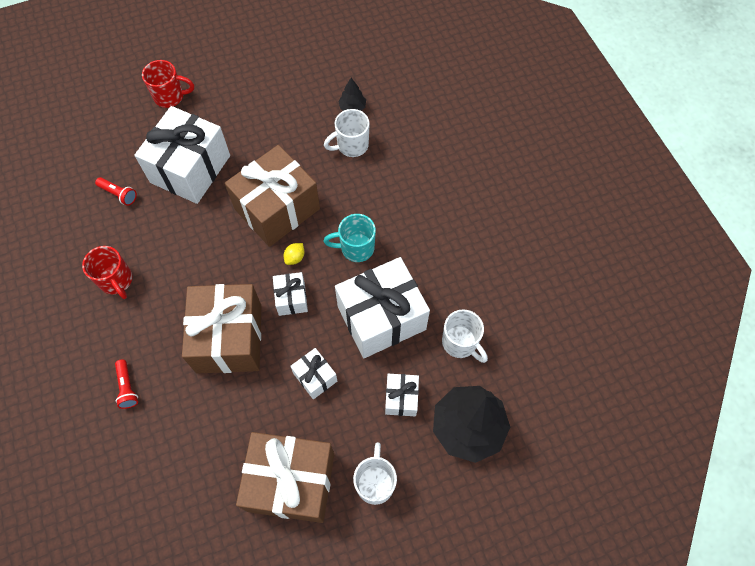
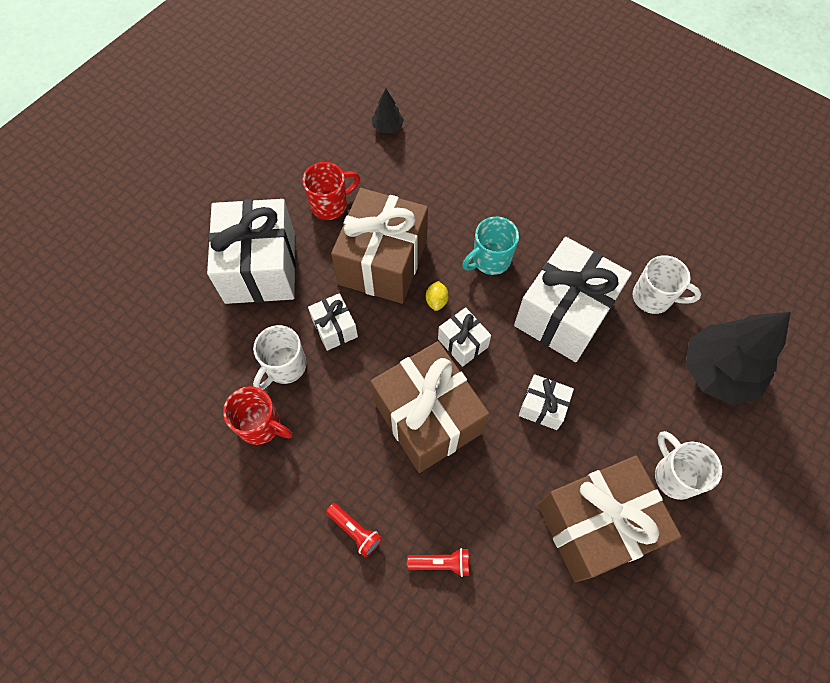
camera: 30 degrees left, 0 degrees up
(119, 194) = (197, 333): red flashlight -> red flashlight (441, 563)
(170, 96) = (183, 204): red mug -> red mug (330, 205)
(351, 145) = (413, 164): white mug -> white mug (284, 367)
(401, 398) = (638, 380): white gift -> white gift (335, 328)

